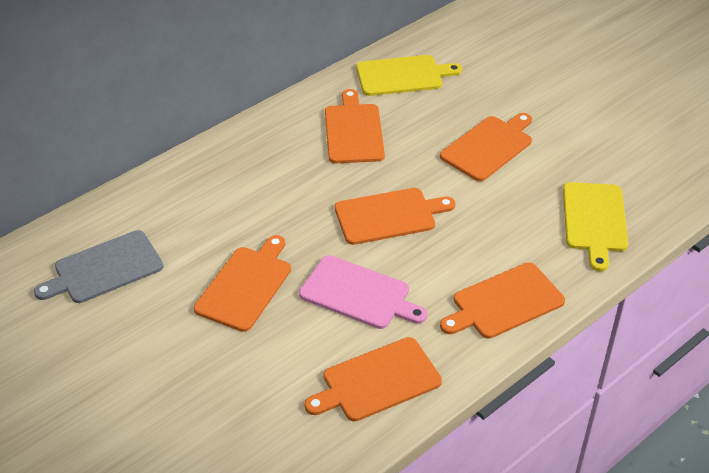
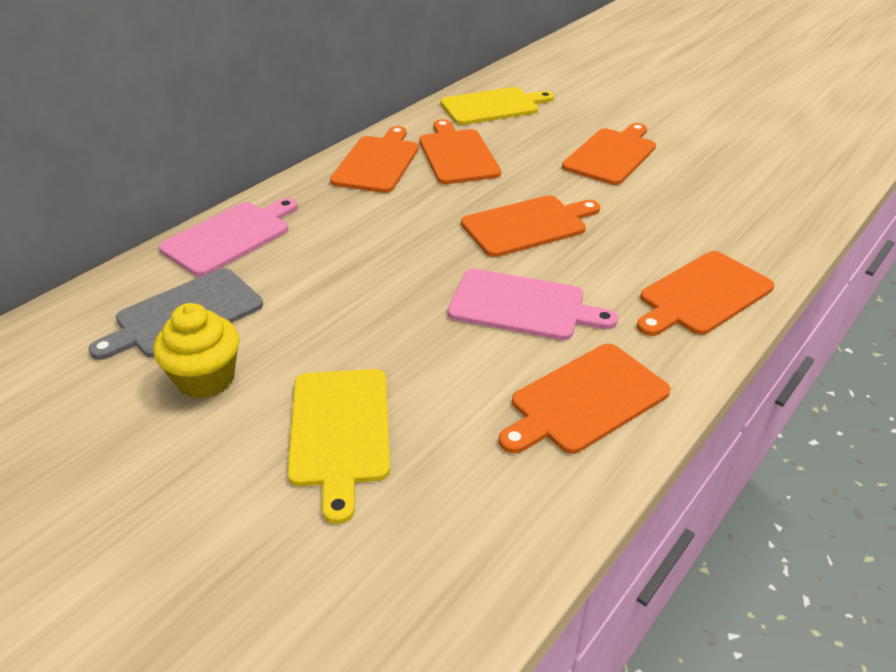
camera: 10 degrees left, 5 degrees down
(112, 326) = (206, 379): none -> yellow cupcake
(149, 198) = (230, 236): none -> pink cutting board
(246, 285) = (376, 312): orange cutting board -> orange cutting board (377, 162)
(594, 220) = (761, 207): yellow cutting board -> yellow cutting board (340, 432)

